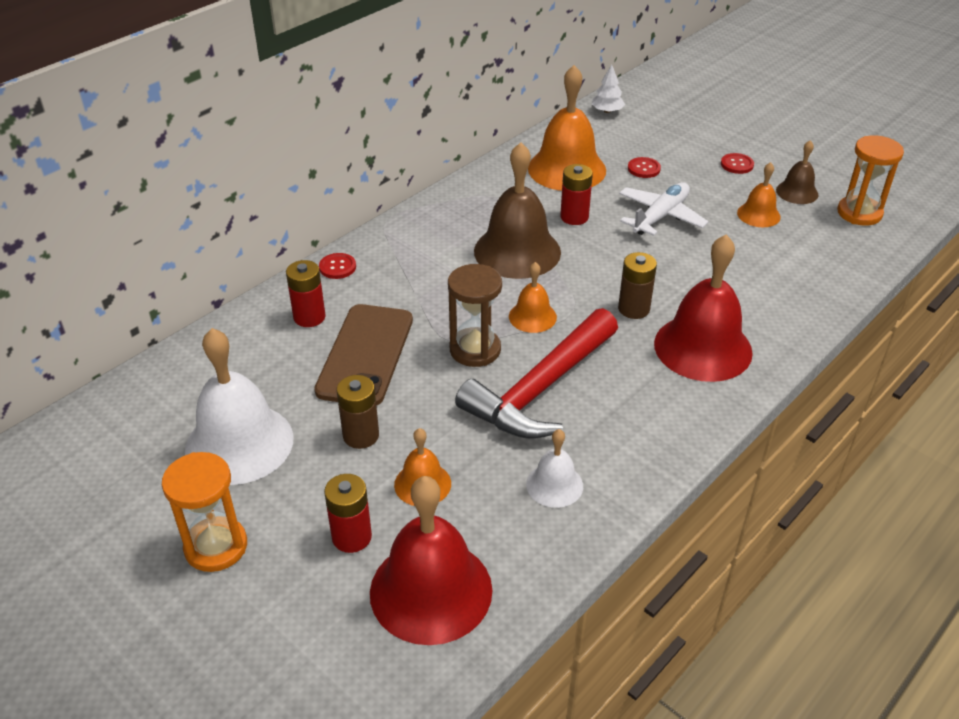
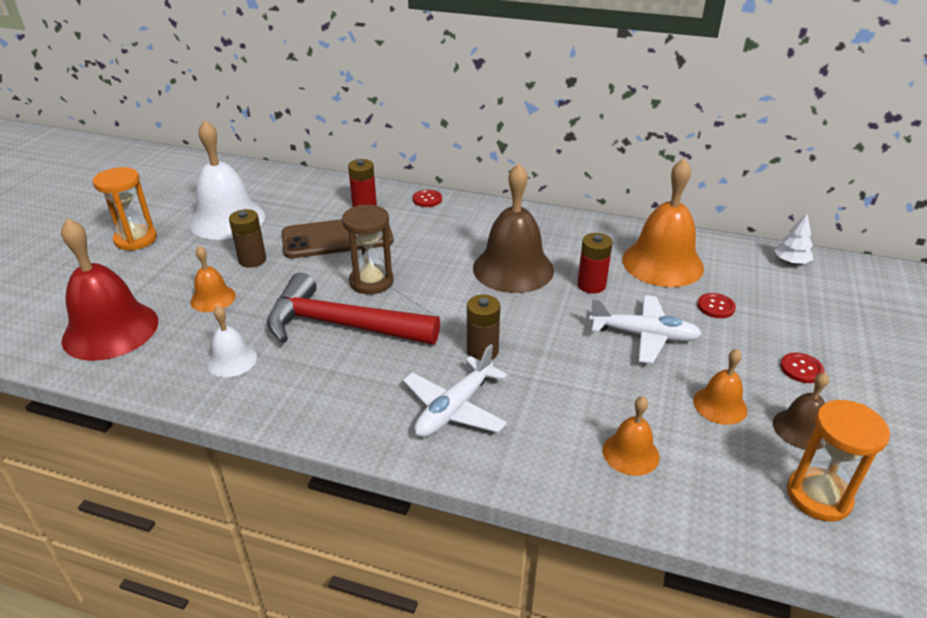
camera: 65 degrees right, 5 degrees down
(351, 537) = (154, 284): red battery -> none
(532, 316) = (431, 298): orange bell -> orange bell (630, 453)
(703, 347) = (454, 408): red bell -> white plane

